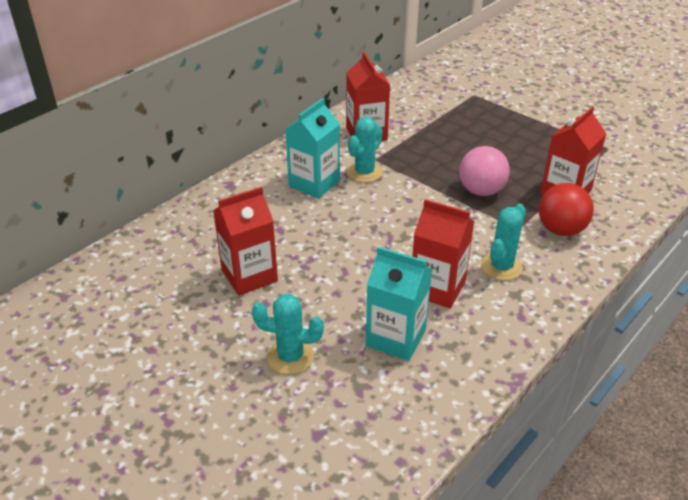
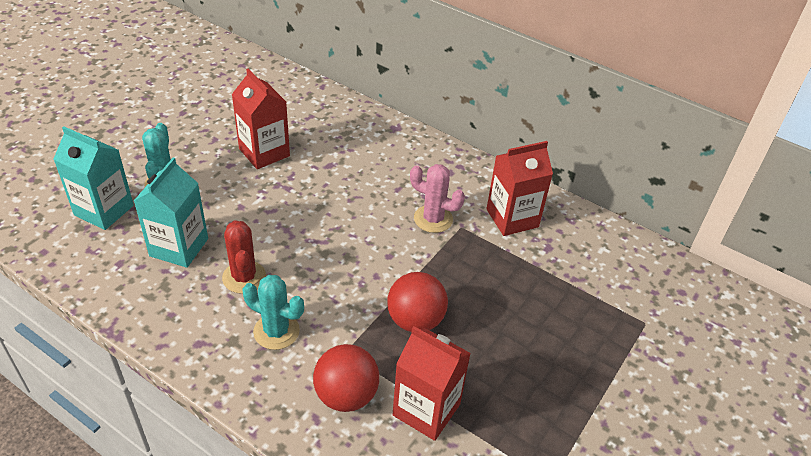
camera: 80 degrees right, 5 degrees up
(314, 183) = (406, 182): turquoise carton -> turquoise carton (104, 210)
(364, 172) = (433, 219): turquoise cactus -> pink cactus
(437, 288) = (244, 277): red carton -> red cactus
(481, 191) = (415, 320): pink ball -> red ball

